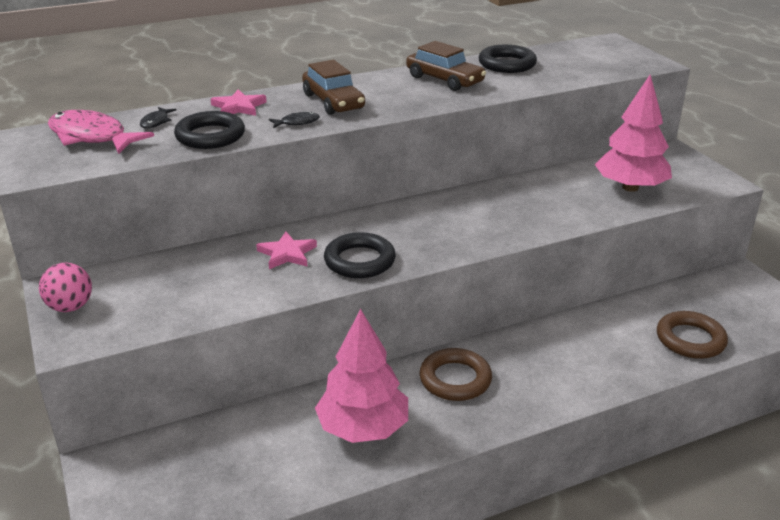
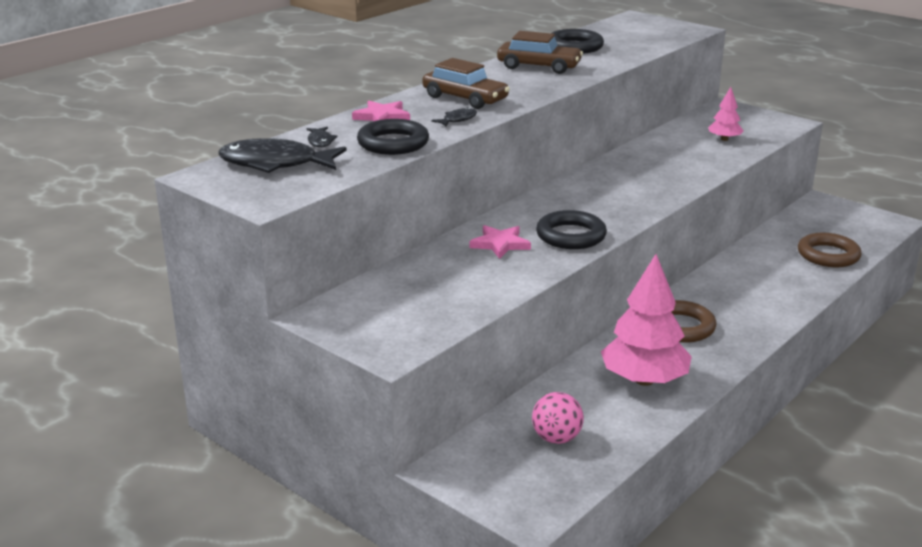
camera: 25 degrees left, 5 degrees down
(70, 307) = (352, 328): pink ball -> pink ball (556, 438)
(92, 137) = (275, 164): pink fish -> black fish
(630, 187) = (724, 139): pink tree -> pink tree, size x0.50

